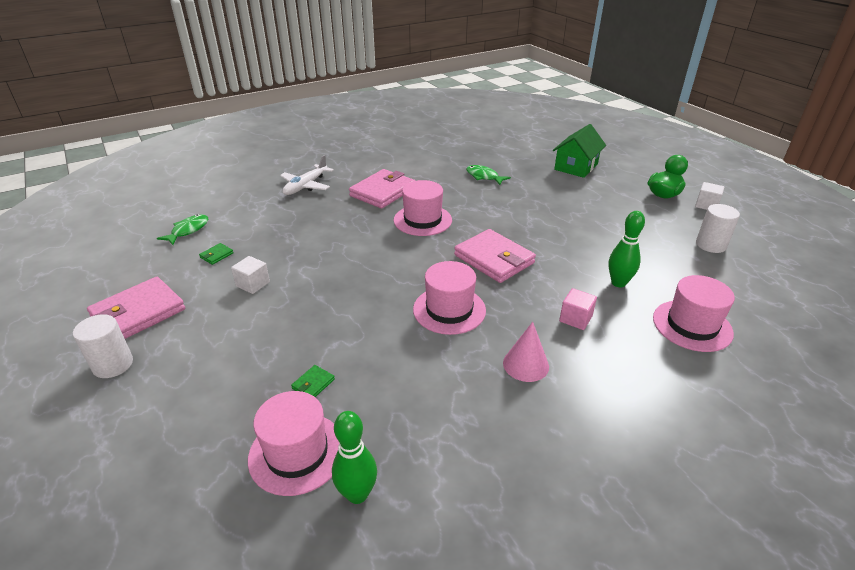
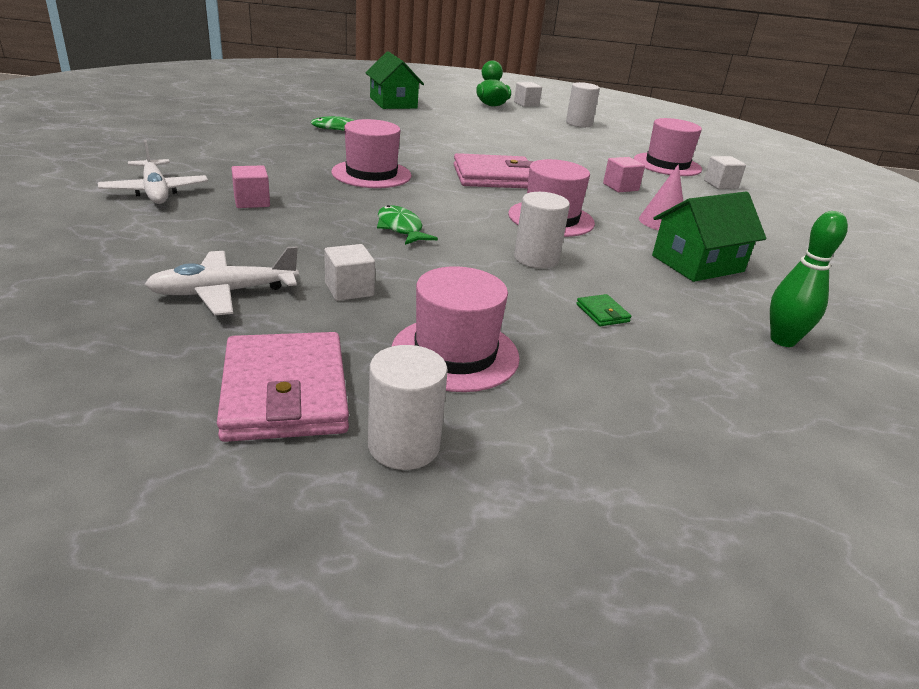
camera: 60 degrees left, 5 degrees down
(188, 230) = (97, 293): green fish -> green fish (401, 228)
(216, 255) = (224, 292): green wallet -> white plane
(297, 453) = (707, 353): pink hat -> pink hat (455, 353)
(327, 211) = (252, 202): none -> pink cube
(369, 328) = (536, 258): none -> white cylinder
(383, 192) = (271, 167): pink wallet -> none
(458, 408) = (697, 263): none -> green house
(618, 283) = (590, 159): green bowling pin -> none
(696, 374) = (720, 184): none -> white cube

